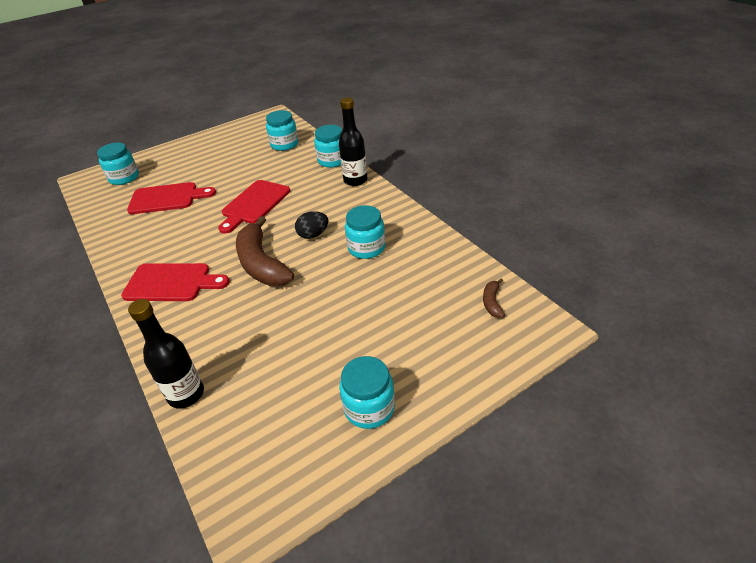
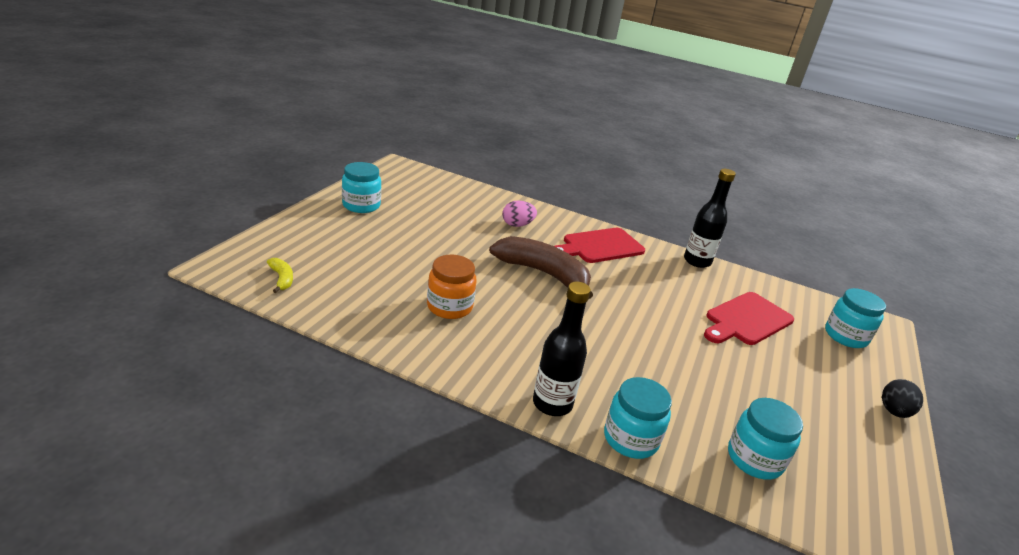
camera: 140 degrees right, 10 degrees down
(186, 394) = (492, 196): black bottle -> black bottle (697, 261)
(215, 330) = (517, 225): none -> pink egg
(254, 204) = (639, 333): red cutting board -> none
(313, 235) = (524, 310): black egg -> black egg (893, 411)
(366, 248) = (449, 307): turquoise jar -> orange jar
(492, 302) = (282, 279): brown banana -> yellow banana

